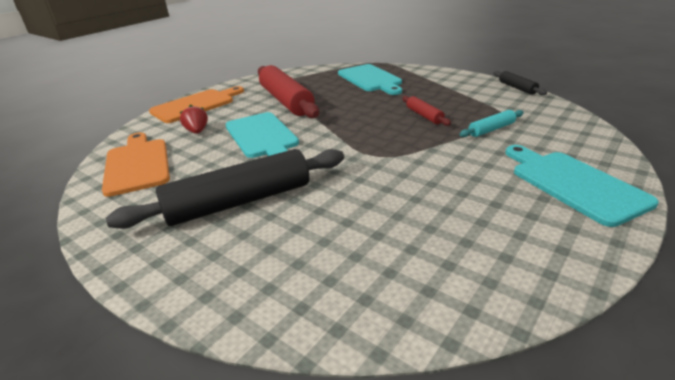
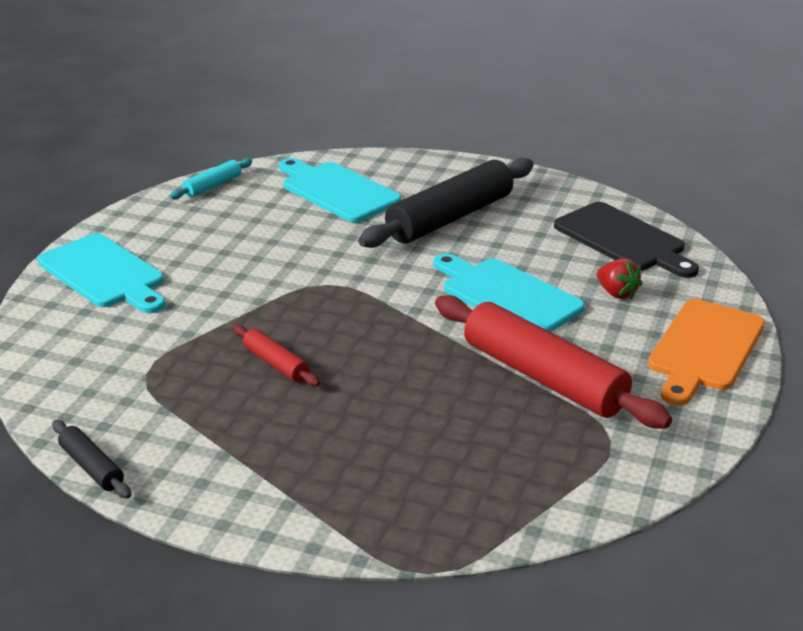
camera: 160 degrees right, 0 degrees up
(137, 164) = (623, 239): orange cutting board -> black cutting board
(370, 79) = (413, 474): turquoise cutting board -> turquoise cutting board (337, 191)
(491, 129) = (173, 344): turquoise rolling pin -> turquoise rolling pin (212, 186)

